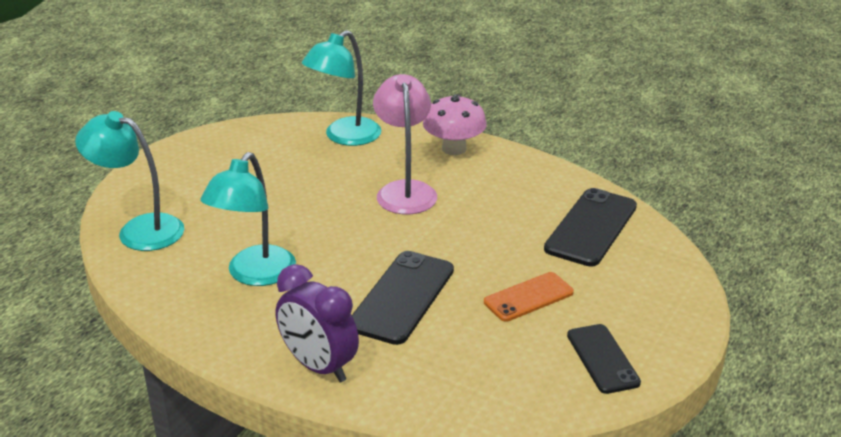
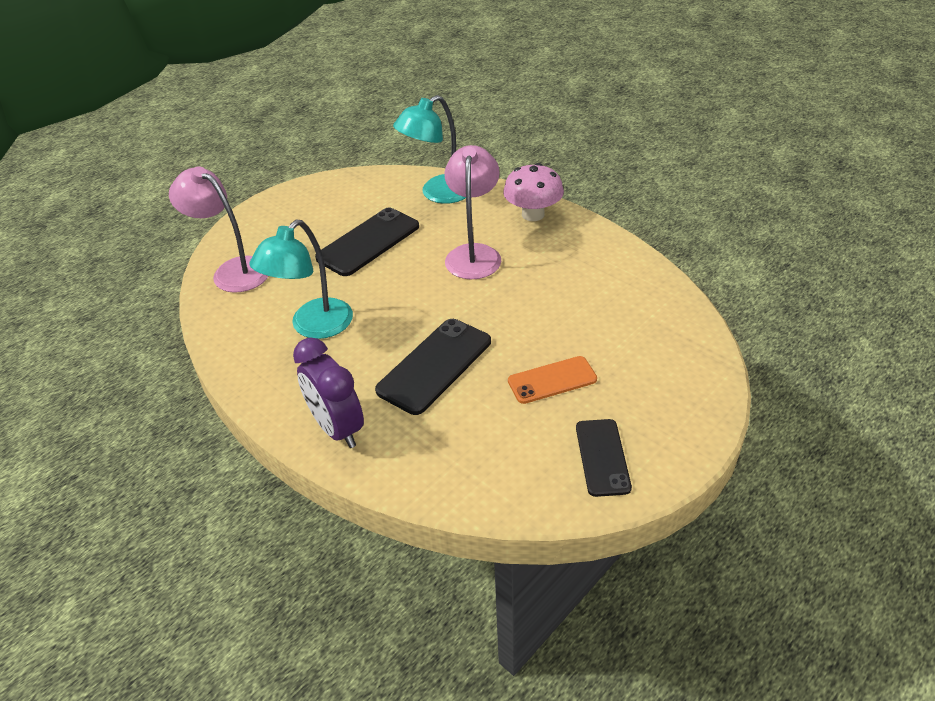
camera: 15 degrees right, 10 degrees up
(139, 229) = (233, 270): turquoise lamp -> pink lamp
(591, 227) = (637, 311): black phone -> black phone (368, 242)

